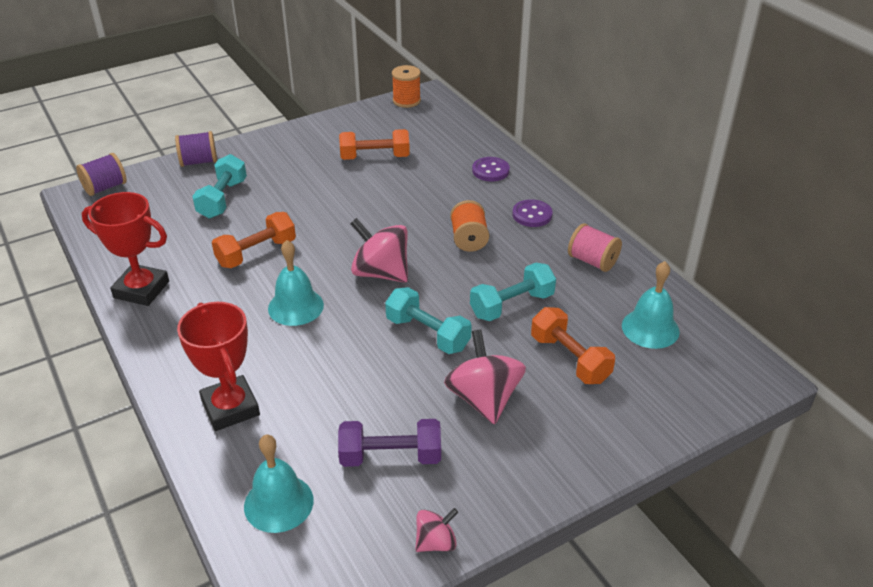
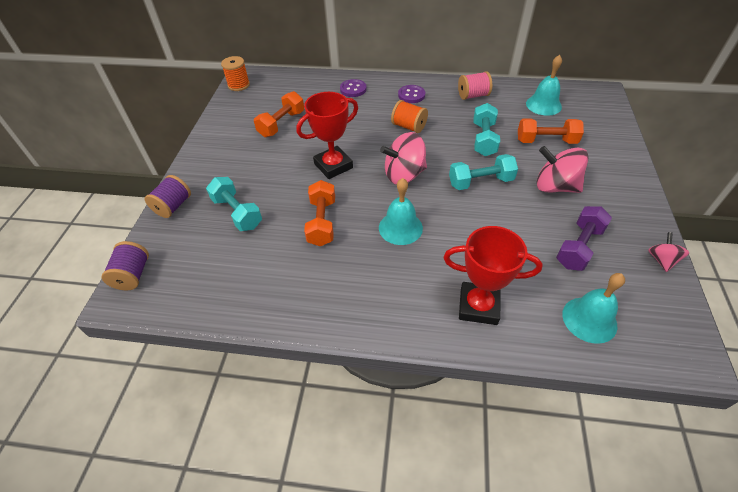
camera: 50 degrees left, 10 degrees up
(141, 289) = (297, 304): red trophy -> red trophy (333, 166)

